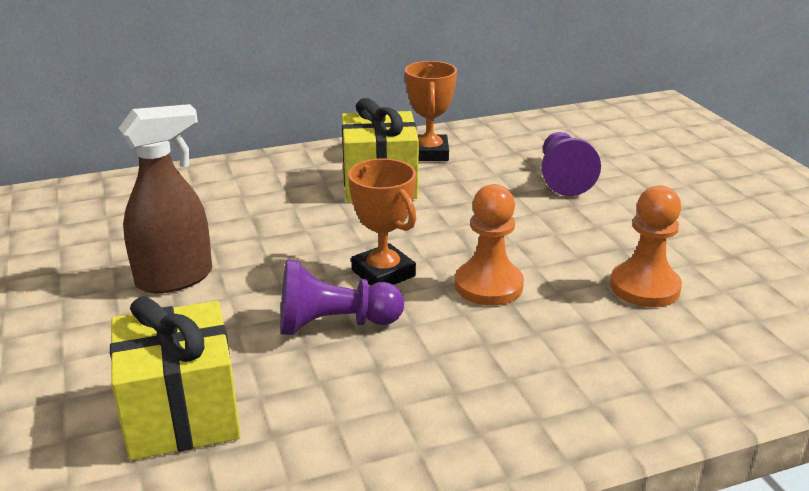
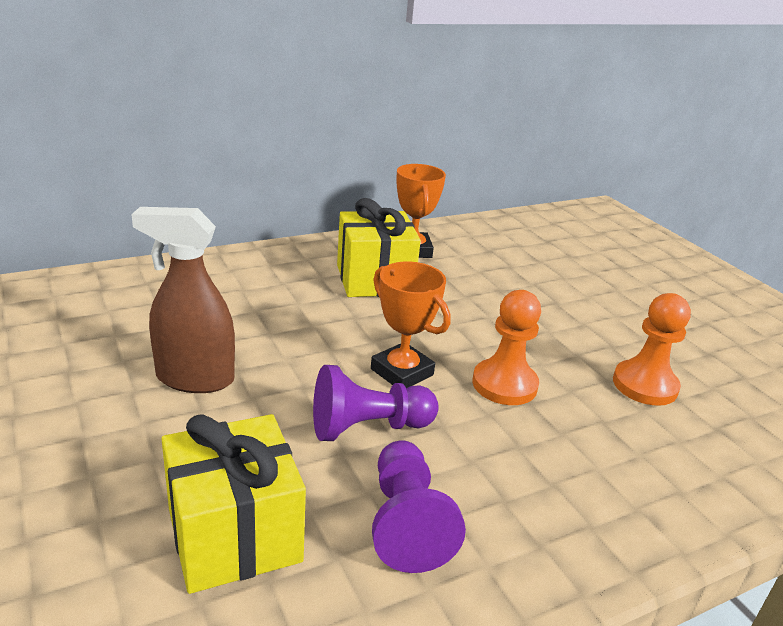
camera: 10 degrees left, 0 degrees up
(175, 278) = (194, 379): brown spray bottle -> brown spray bottle turned 135 degrees counterclockwise
(563, 178) = (539, 276): purple pawn -> purple pawn (406, 522)

